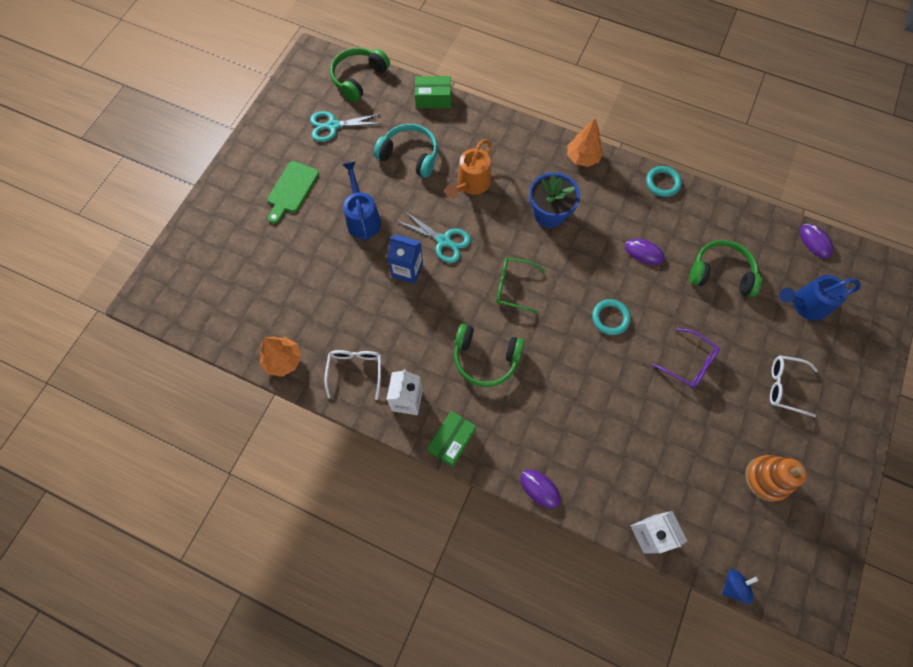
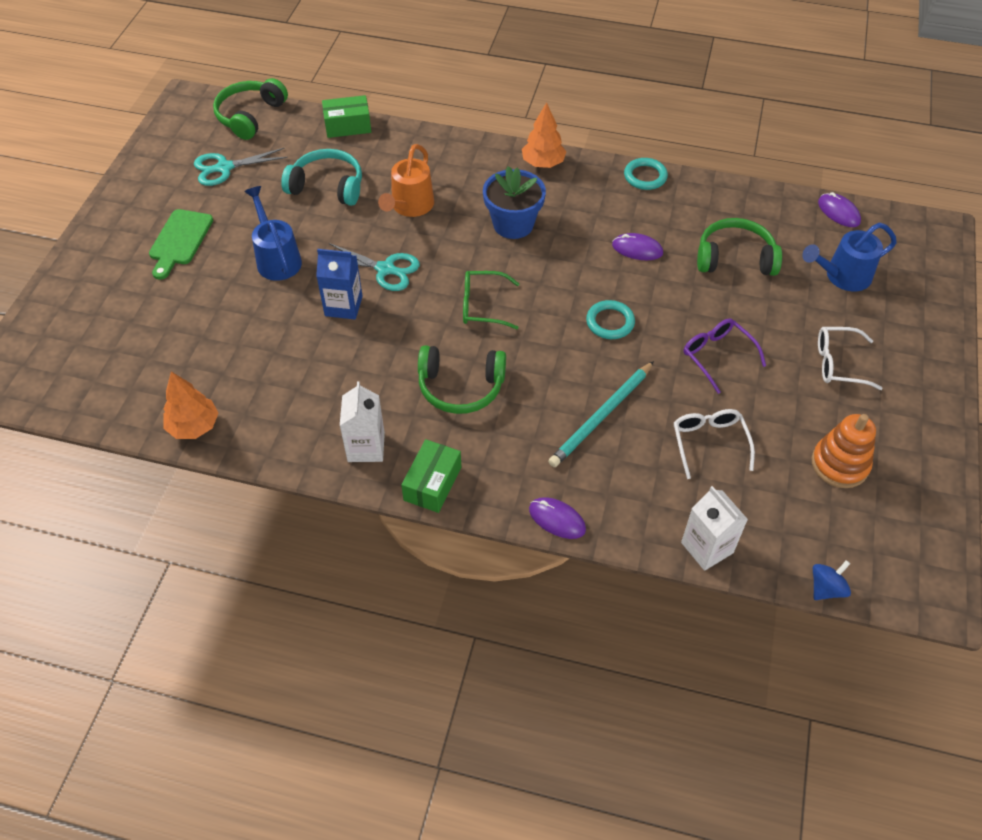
camera: 10 degrees left, 15 degrees down
(355, 370) = (292, 424): white glasses -> white glasses (709, 442)
(589, 403) = (601, 416): none -> turquoise pencil
(689, 363) = (717, 356): purple glasses -> purple glasses turned 150 degrees counterclockwise

